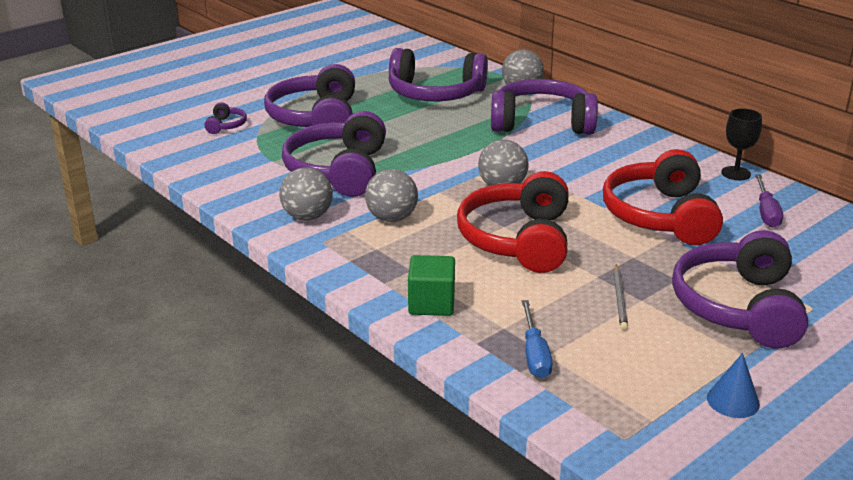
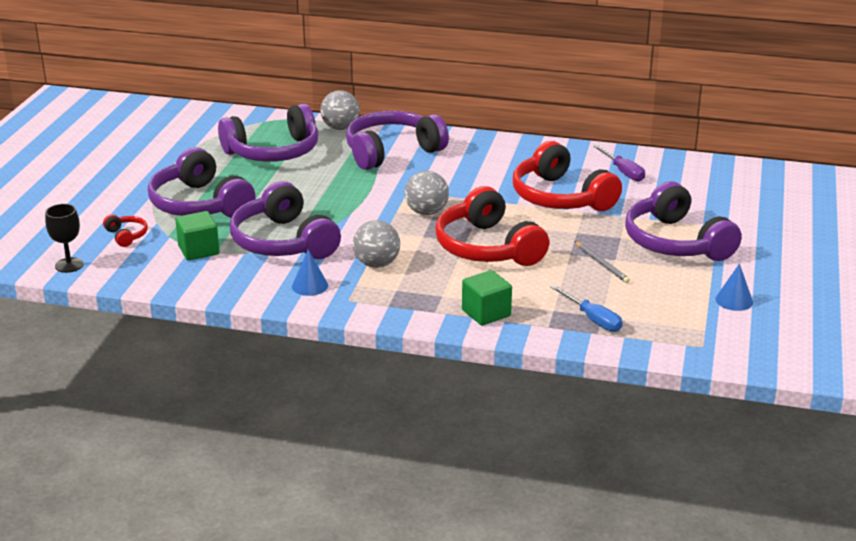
camera: 35 degrees left, 0 degrees up
(226, 125) = (126, 235): purple headphones -> red headphones
(262, 155) = (199, 250): none -> green cube
(307, 217) = (310, 286): grey ball -> blue cone
(736, 173) = (573, 149): black goblet -> black goblet (69, 265)

